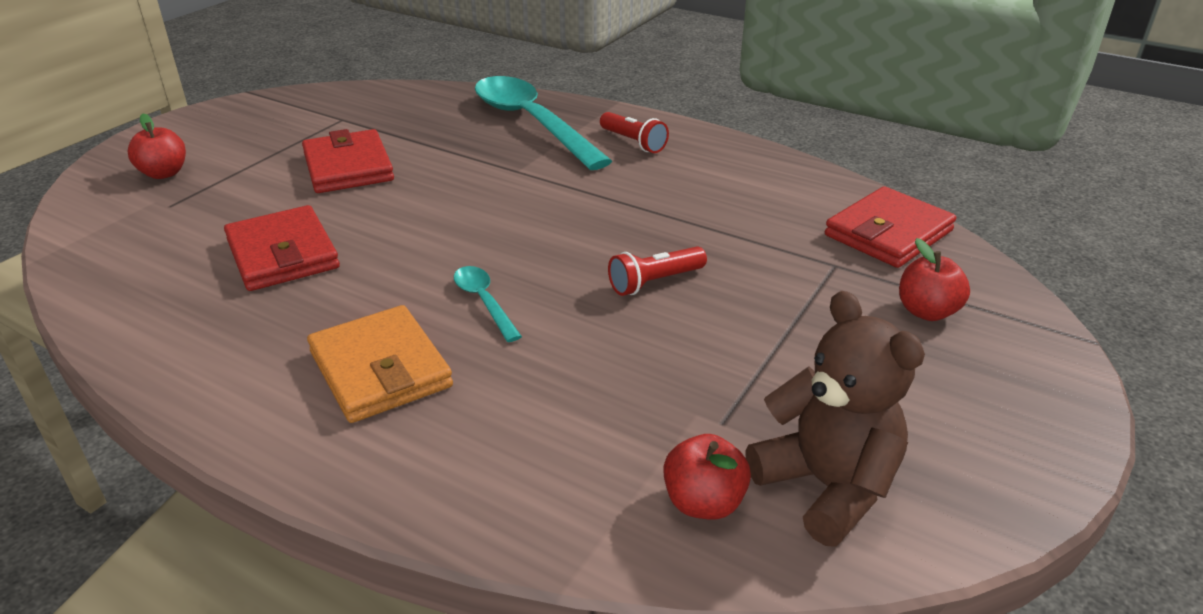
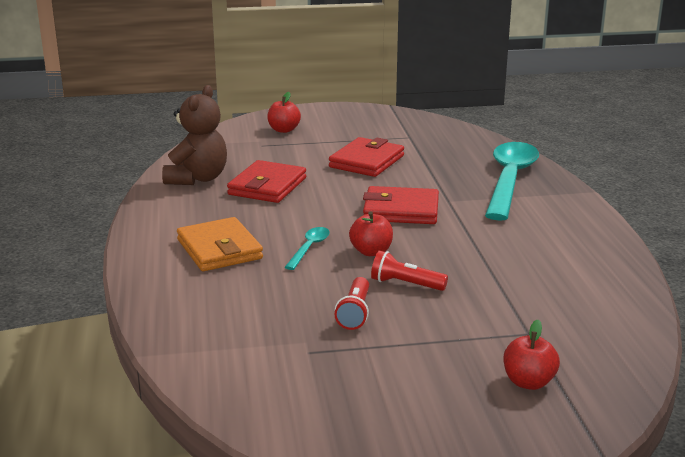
camera: 50 degrees right, 10 degrees down
(380, 369) = (219, 249): orange wallet -> orange wallet turned 45 degrees counterclockwise
(633, 142) = (550, 216): red flashlight -> red flashlight (355, 313)
(703, 502) = (238, 369): red apple -> red apple (371, 252)
(827, 487) = (298, 401): brown teddy bear -> brown teddy bear (197, 179)
(888, 233) = (605, 339): red wallet -> red wallet (401, 210)

